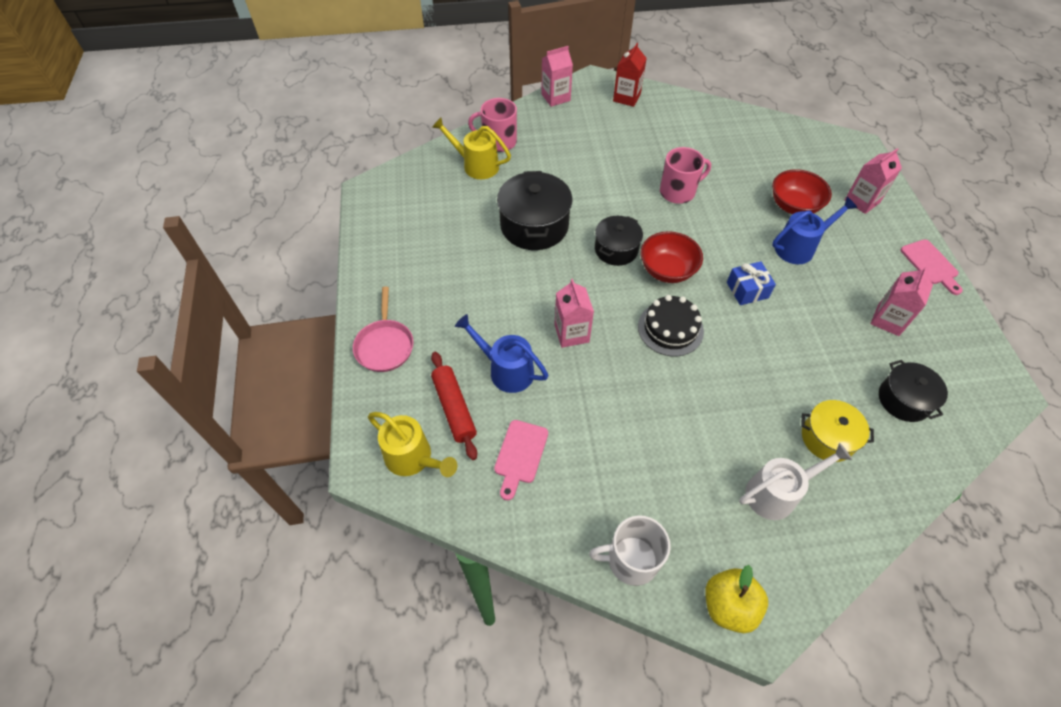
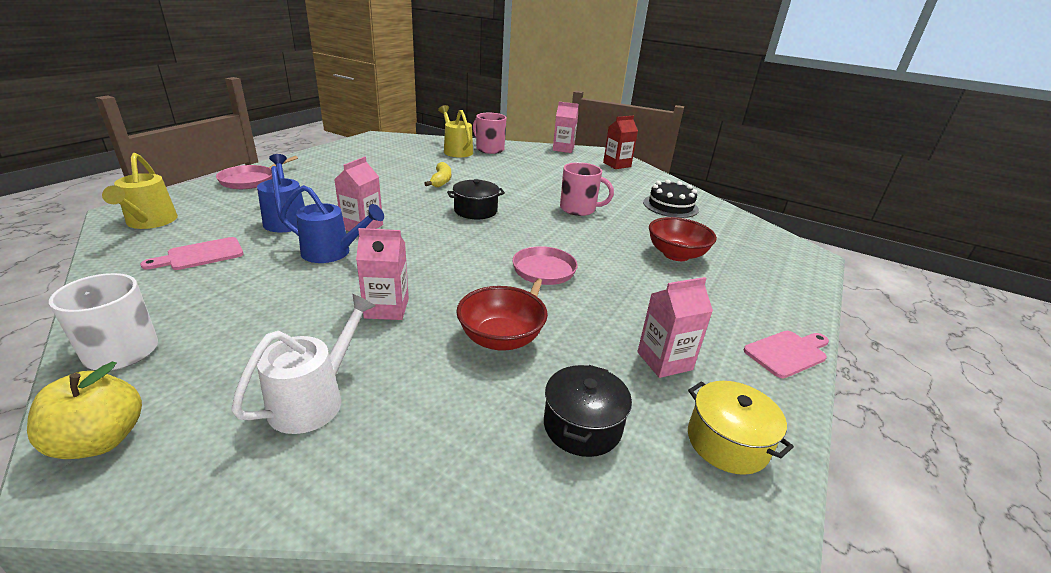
camera: 35 degrees right, 25 degrees down
(454, 408) = (220, 217): red rolling pin -> none
(534, 226) = (441, 181): black pot -> yellow banana
(667, 270) = (494, 234): red bowl -> red bowl (500, 339)
(670, 328) = (436, 259): black cake -> black cake (670, 206)
(747, 290) = (543, 273): blue gift -> pink pan
(777, 492) = (315, 399): white watering can -> white watering can turned 75 degrees counterclockwise
(799, 247) = (641, 275): blue watering can -> blue watering can (333, 253)
(827, 438) = (440, 397): yellow pot -> yellow pot (727, 442)
(862, 201) = (760, 281): pink carton -> pink carton (386, 308)
(930, 265) = (787, 353): pink cutting board -> pink cutting board turned 135 degrees counterclockwise

